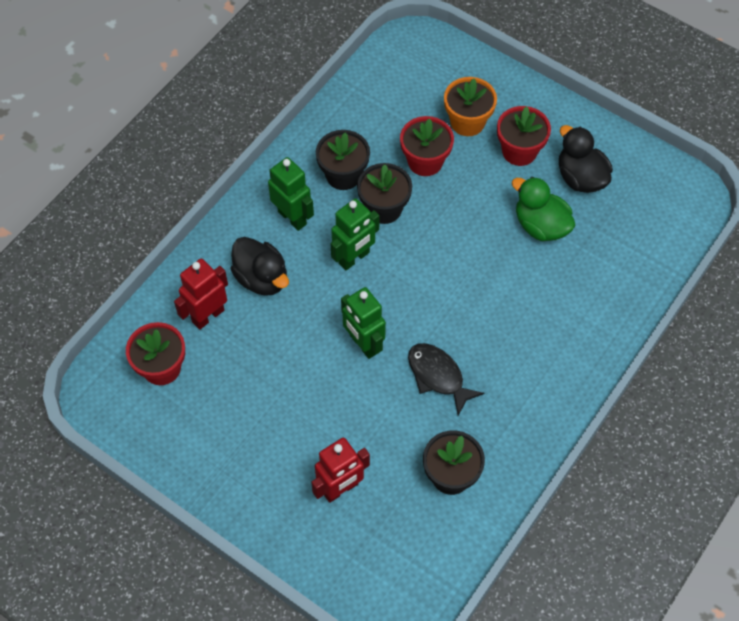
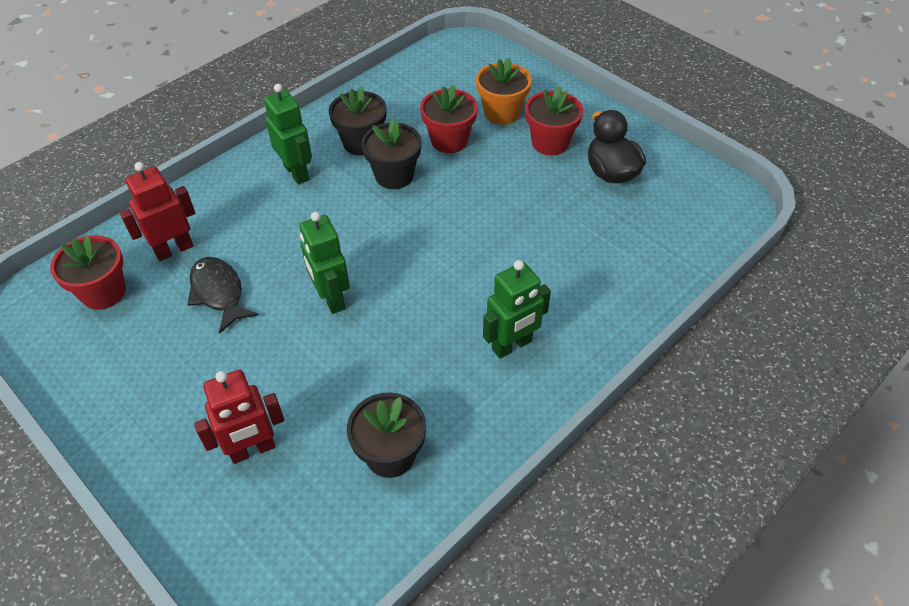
camera: 10 degrees right, 10 degrees down
(262, 278) = (244, 222): black duck -> none
(354, 258) = (348, 216): green robot -> green robot (512, 345)
(438, 376) = (406, 342): black fish -> black fish (219, 293)
(540, 226) = (558, 210): green duck -> none

